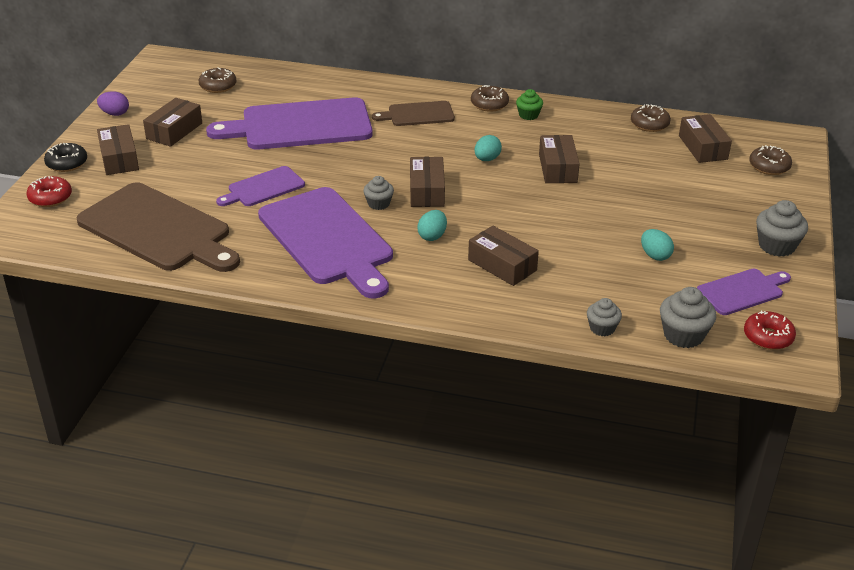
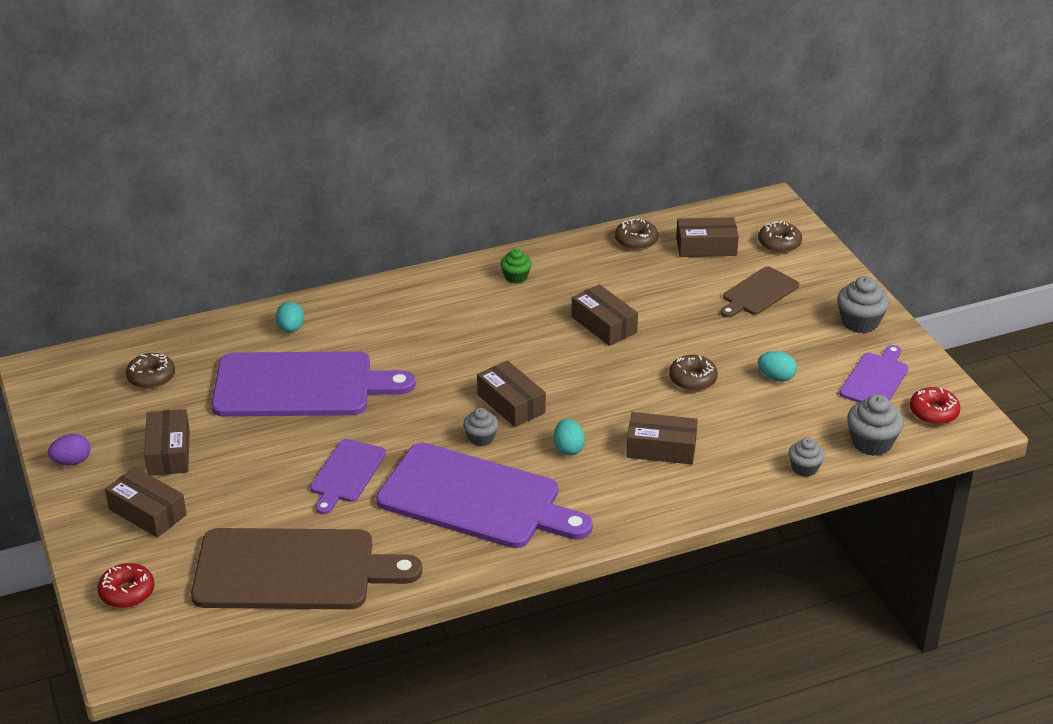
camera: 35 degrees left, 0 degrees up
(67, 163) = (93, 545): black donut -> none
(300, 125) = (300, 386): purple cutting board -> purple cutting board turned 135 degrees counterclockwise
(418, 114) = (407, 321): brown cutting board -> brown cutting board (758, 293)
(487, 159) = (529, 343): turquoise egg -> turquoise egg (291, 329)
(489, 104) = (465, 280): brown donut -> brown donut (692, 379)
(703, 147) = (706, 247): brown box -> brown box turned 45 degrees counterclockwise

